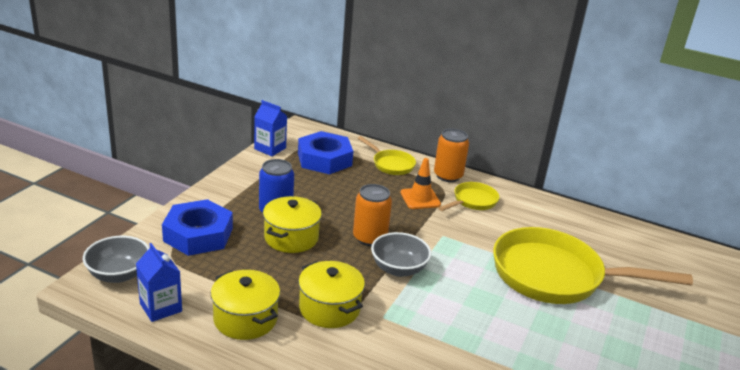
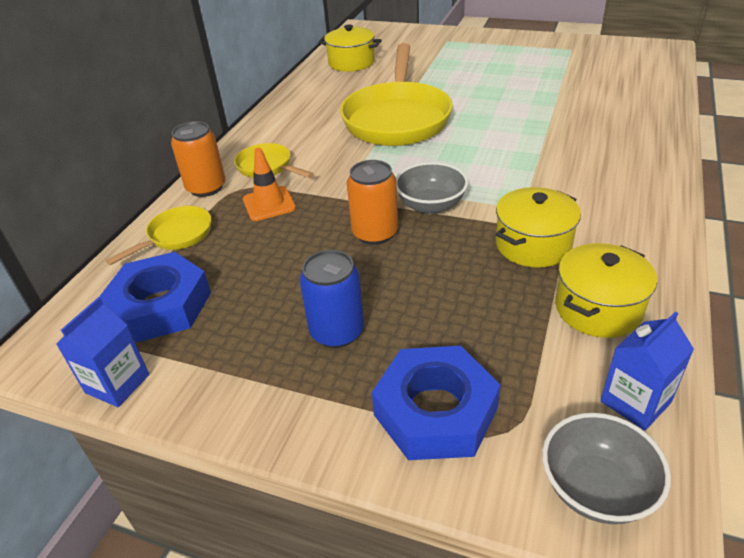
camera: 90 degrees left, 10 degrees up
(291, 238) = (402, 302): yellow pot -> yellow pot (351, 63)

